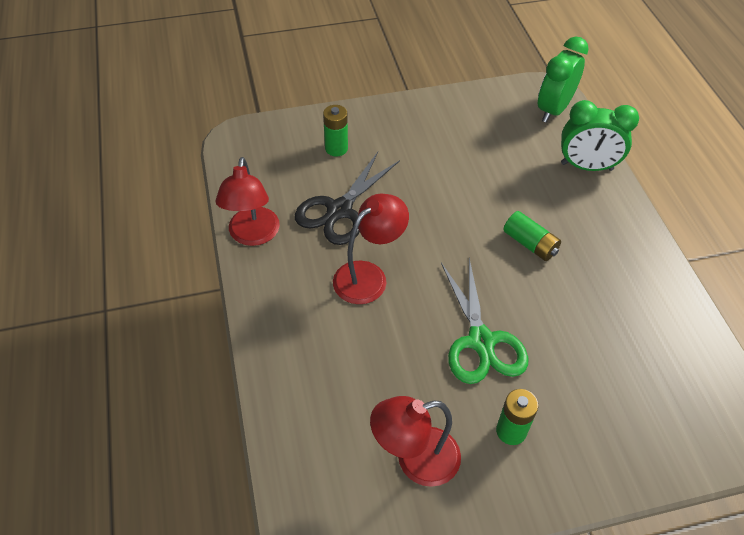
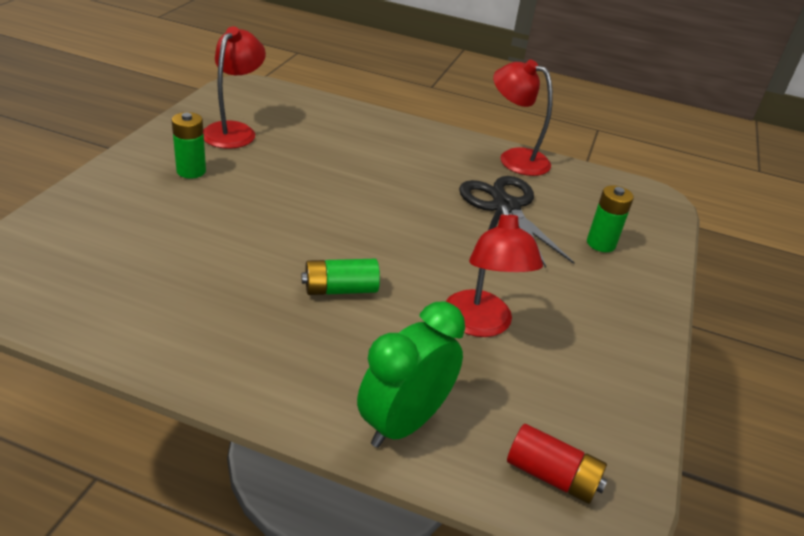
camera: 120 degrees right, 15 degrees down
(368, 276) = (411, 185): red lamp -> red lamp (481, 325)
(481, 341) = (278, 200): green scissors -> none
(553, 109) = (552, 476): green clock -> red battery

